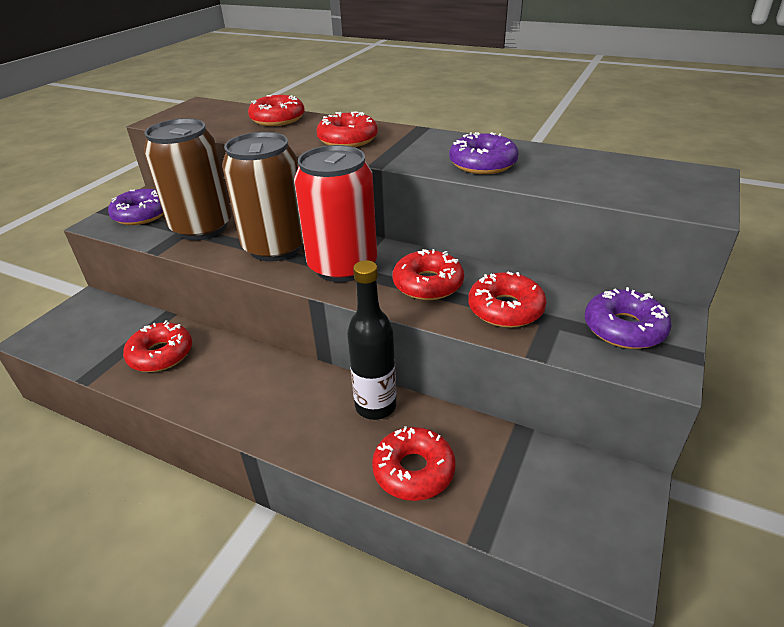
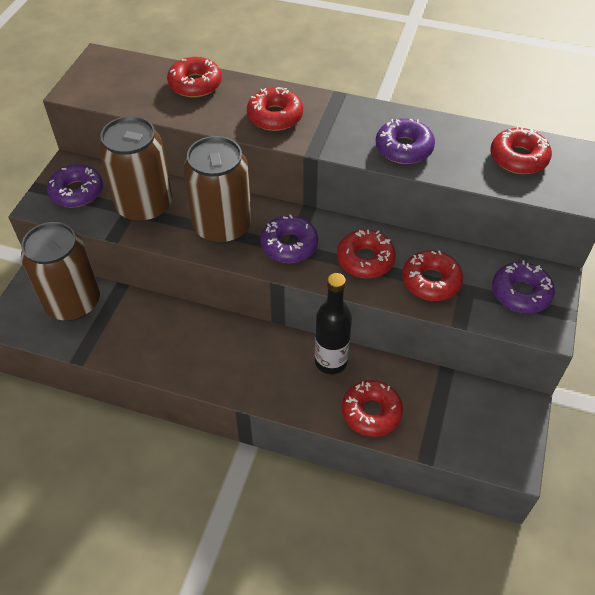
camera: 10 degrees left, 15 degrees up
(111, 325) = (73, 302): none -> brown can
(161, 354) = (134, 329): red donut -> red donut (518, 158)
(342, 266) = (289, 245): red can -> purple donut

